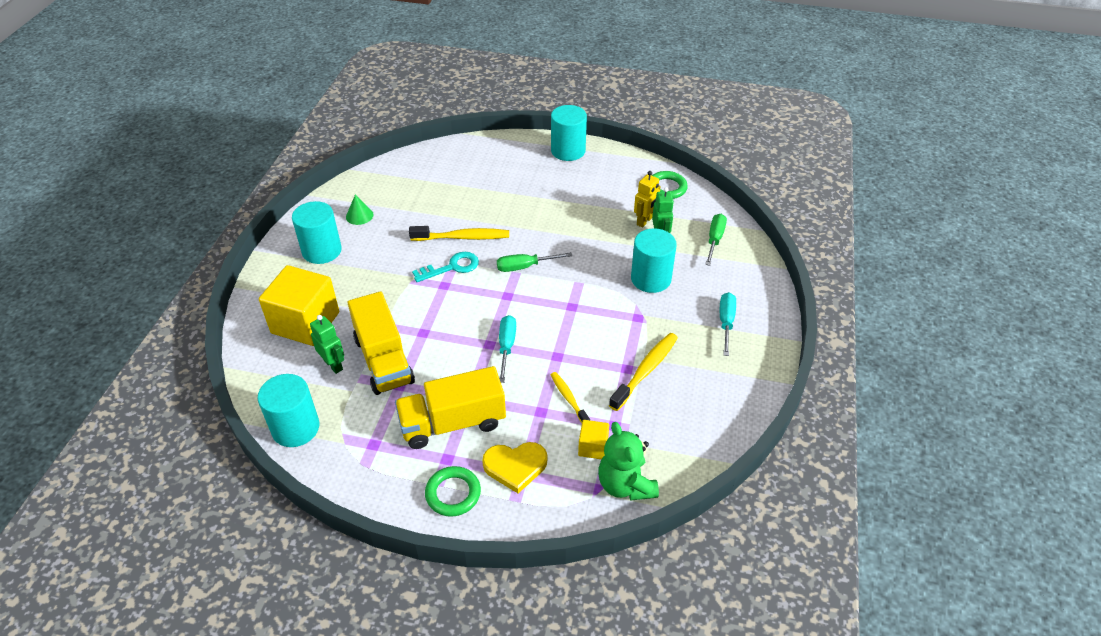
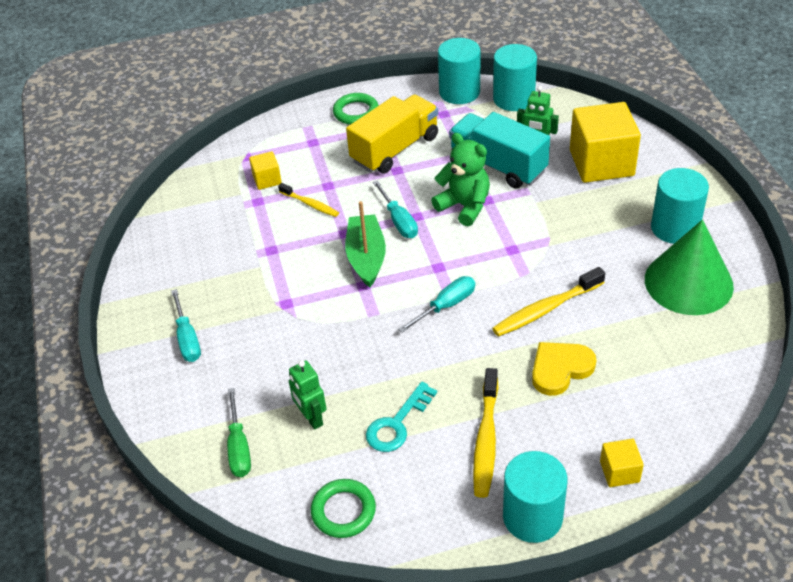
camera: 155 degrees right, 0 degrees up
(359, 215) = (688, 282): green cone -> green cone, size x2.38
(384, 360) = (498, 165): yellow truck -> turquoise truck
(452, 267) = (523, 270): turquoise key -> turquoise key (397, 424)
(507, 150) = (619, 471): none -> yellow cube
(515, 466) = (321, 144): yellow heart -> yellow heart (560, 369)
(525, 267) = (446, 306): green screwdriver -> turquoise screwdriver
(554, 327) = (366, 257): none -> green boat
(625, 485) = (226, 167): green teddy bear -> green teddy bear (464, 206)
(645, 221) = (344, 435): yellow robot -> none
(646, 370) = (251, 255): yellow toothbrush -> yellow toothbrush (486, 440)
(651, 279) = (294, 354): turquoise cylinder -> turquoise cylinder (459, 92)

